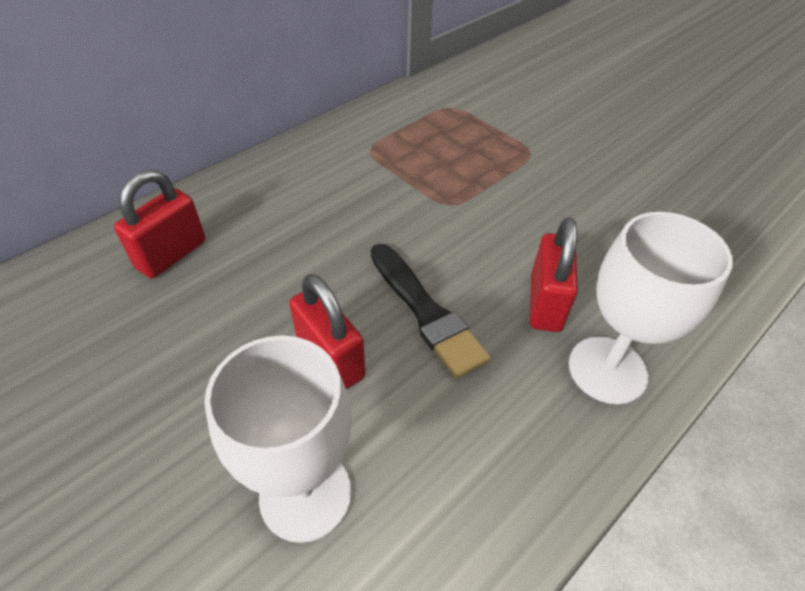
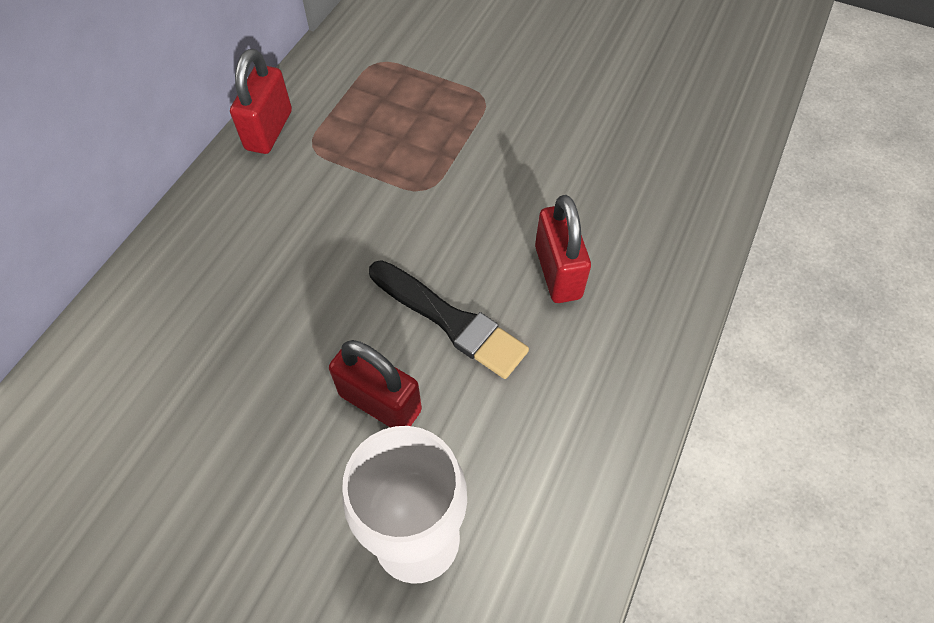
camera: 20 degrees left, 10 degrees up
(171, 254) = (157, 348): red padlock -> red padlock (269, 130)
(607, 370) = (634, 321): white goblet -> none

